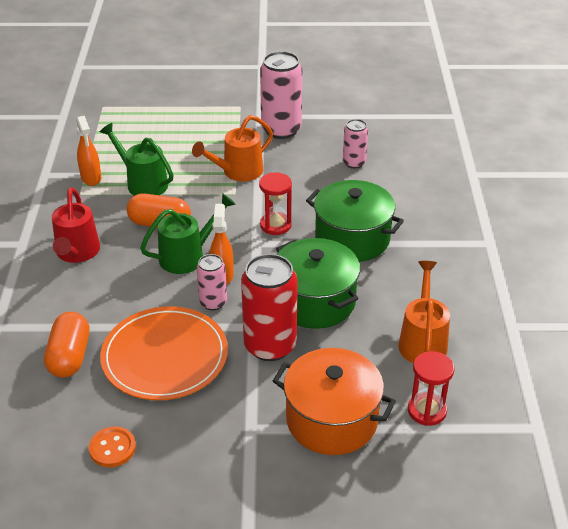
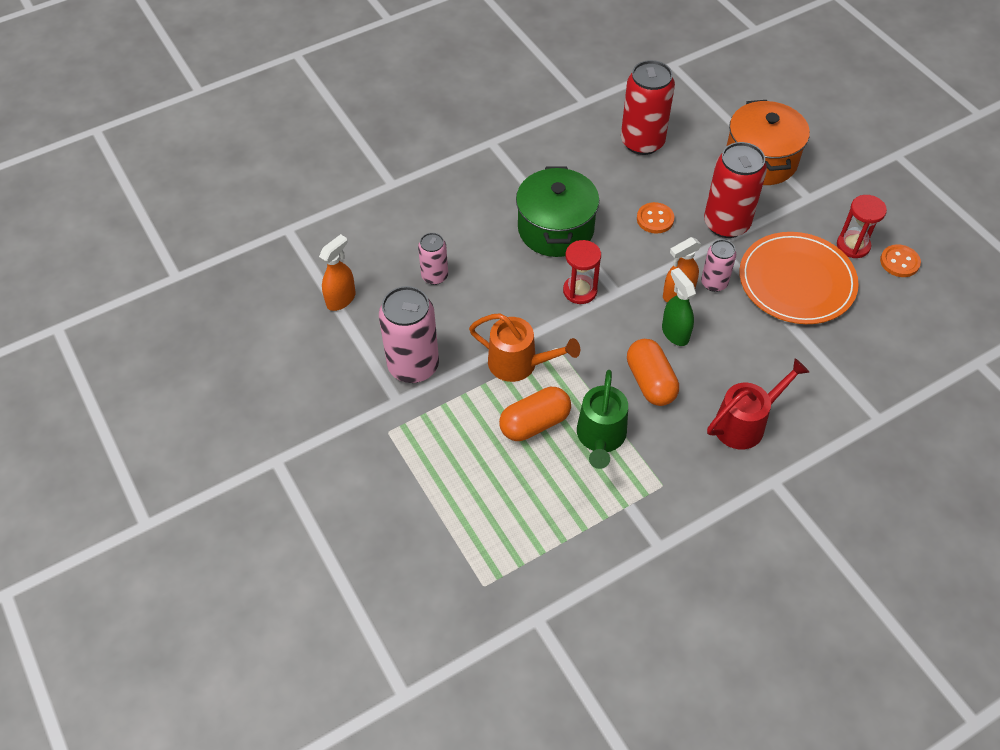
camera: 120 degrees left, 15 degrees up
(69, 356) = (855, 343): orange capsule -> orange capsule (535, 423)
(91, 178) = (630, 493): orange spray bottle -> orange spray bottle (341, 299)
(188, 256) = (675, 333): green watering can -> green spray bottle
(315, 301) = (655, 219): green pot -> orange button
(422, 341) = (642, 142): orange watering can -> red can
(427, 410) = (707, 117): red hourglass -> red hourglass (853, 245)

